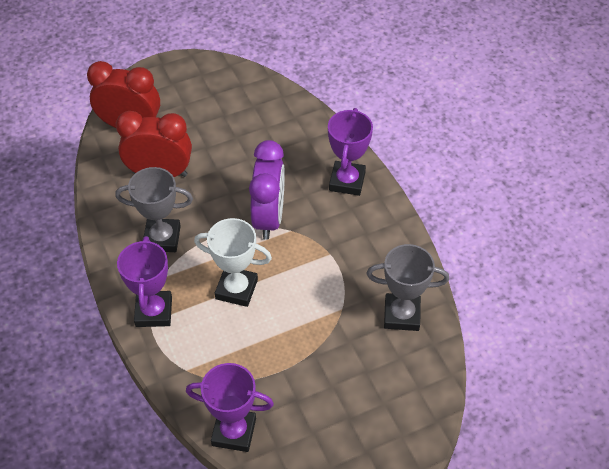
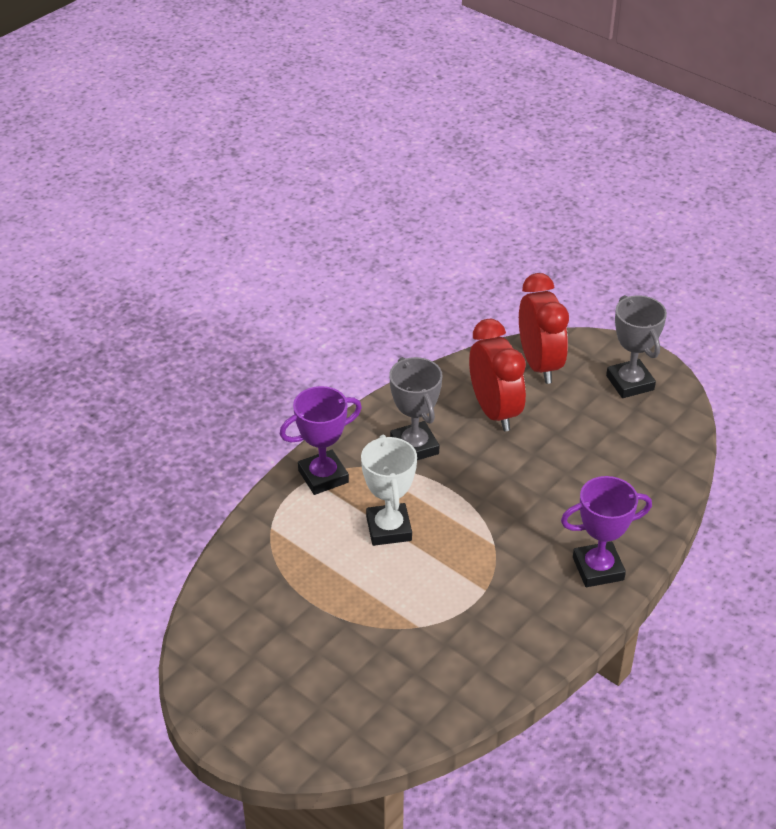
camera: 65 degrees right, 10 degrees down
(234, 432) = (220, 591): purple trophy -> none
(269, 218) = (498, 520): purple clock -> none
(401, 315) = (442, 684): grey trophy -> grey trophy (630, 383)

